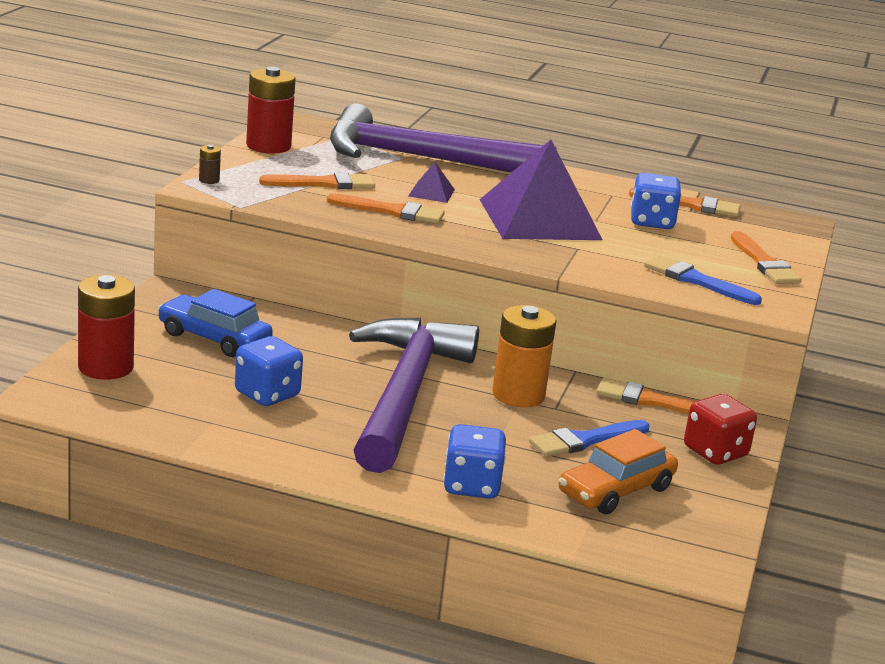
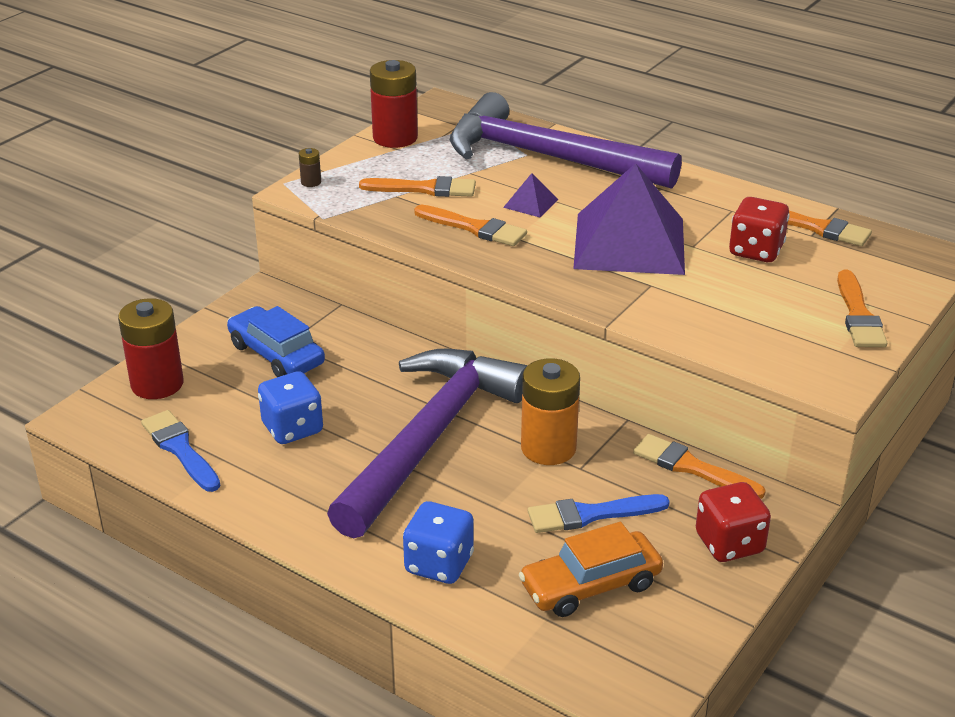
camera: 20 degrees right, 10 degrees up
(651, 222) = (756, 251): blue dice -> red dice
(696, 280) = (762, 337): blue brush -> blue brush (180, 449)

